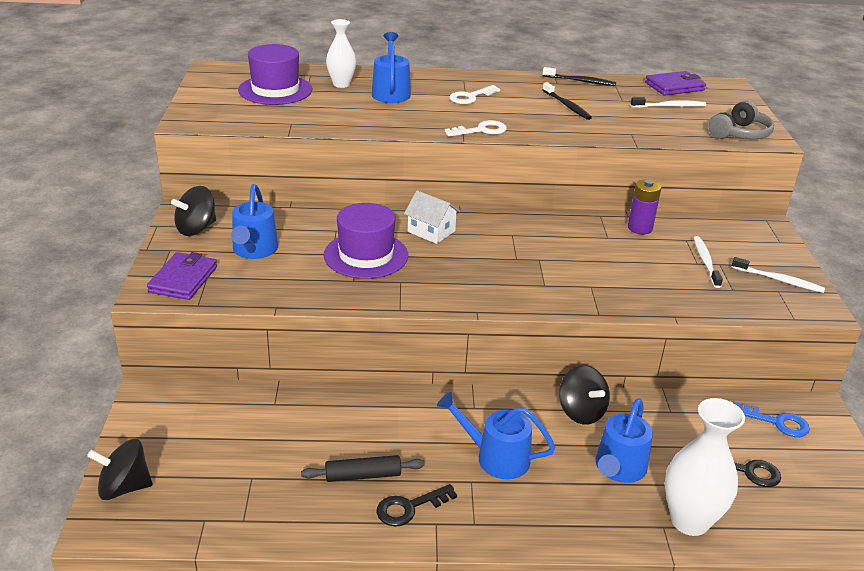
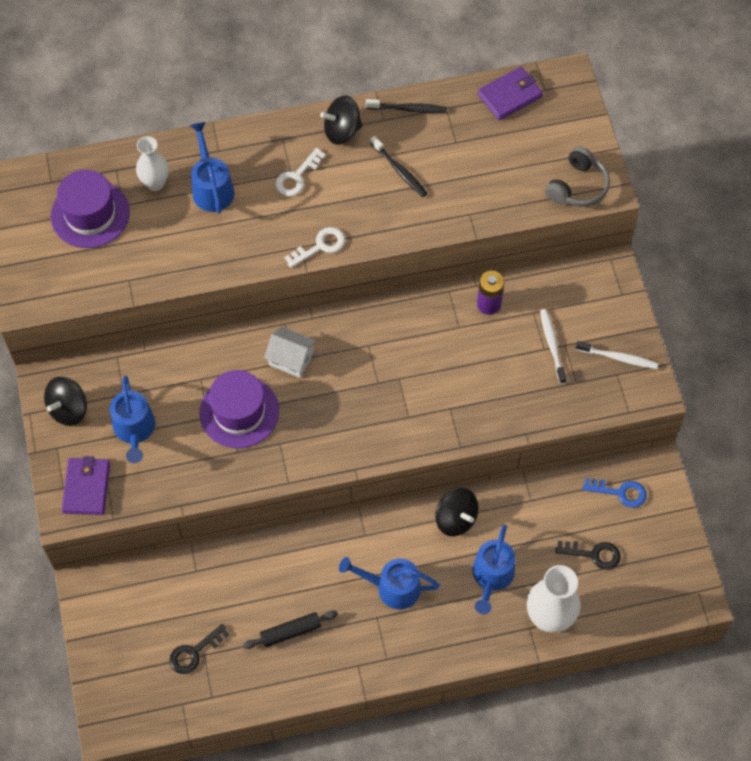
camera: 10 degrees left, 30 degrees up
(124, 487) = (109, 688): black spinning top -> black spinning top (342, 131)
(409, 507) = (334, 655): black key -> black key (194, 652)
(669, 106) = (505, 144): white toothbrush -> none

